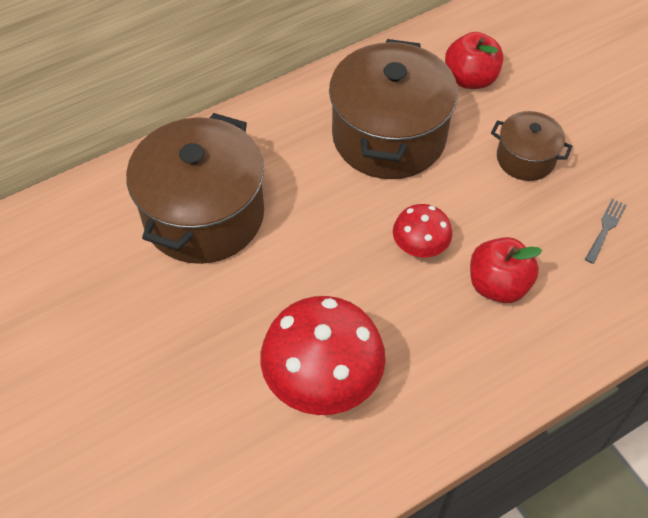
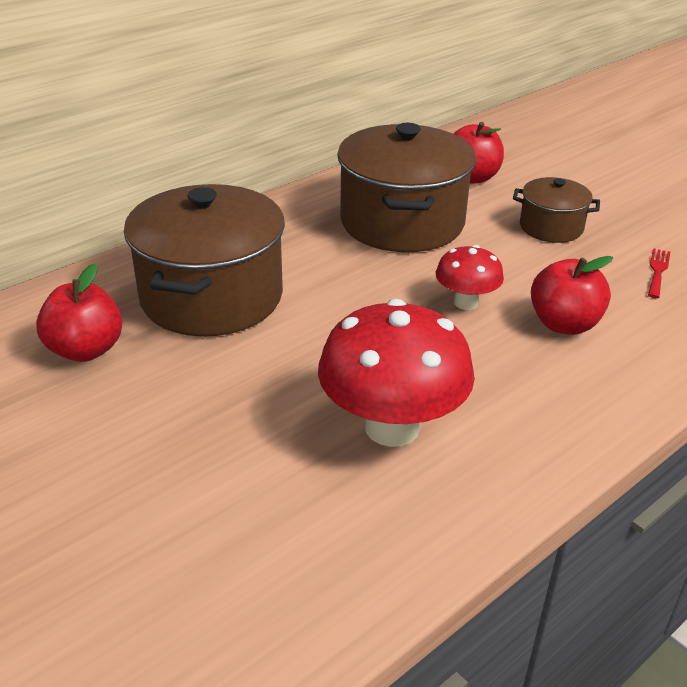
camera: 10 degrees left, 20 degrees down
(94, 265) = (86, 350): none -> red apple
(605, 228) = (657, 271): grey fork -> red fork

